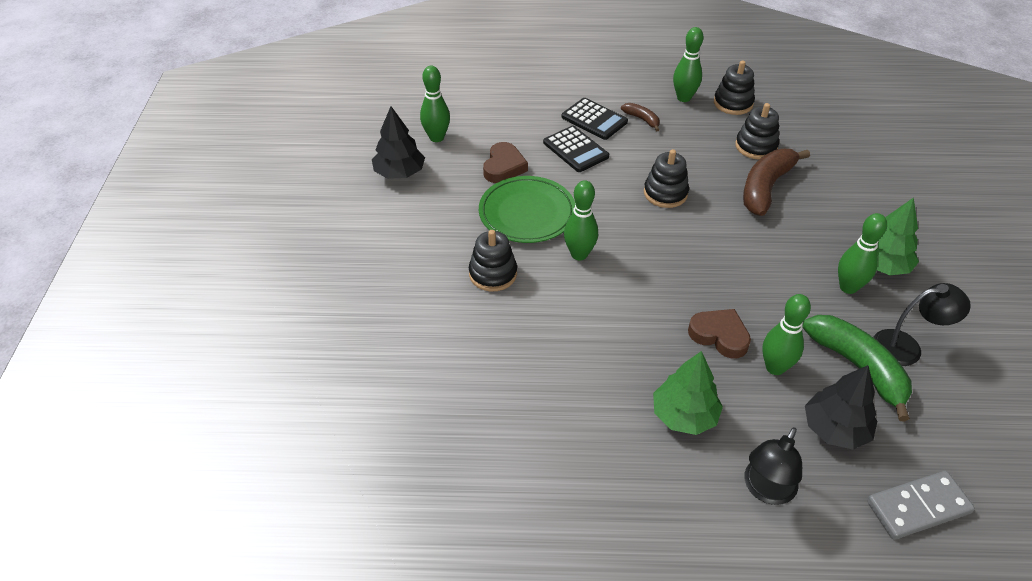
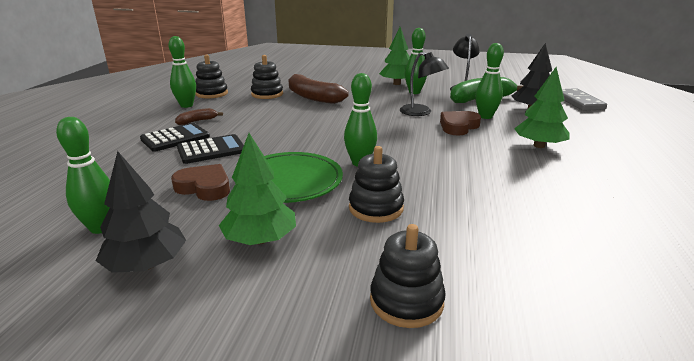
camera: 80 degrees left, 20 degrees down
(435, 216) = (260, 239): none -> green tree
(665, 193) = (299, 124): black stacking toy -> black stacking toy (406, 301)
(765, 490) = (591, 131): black lamp -> black lamp (421, 112)

